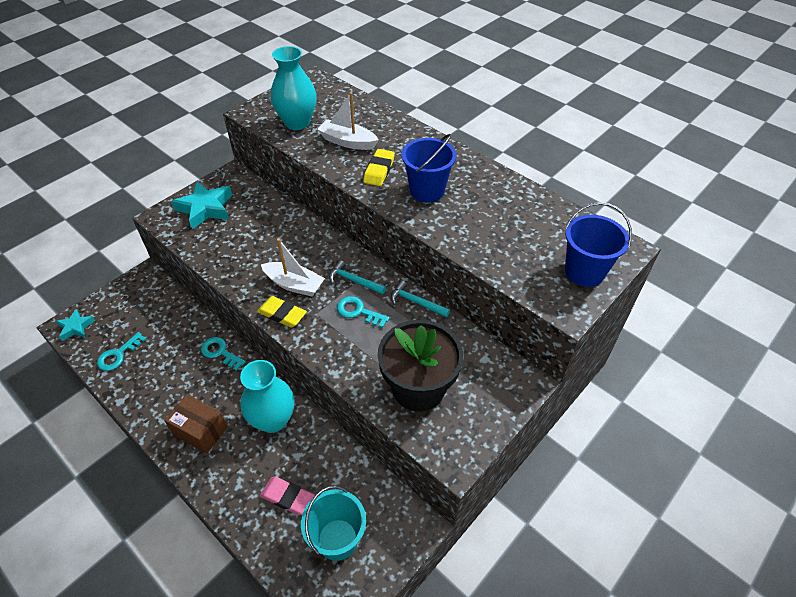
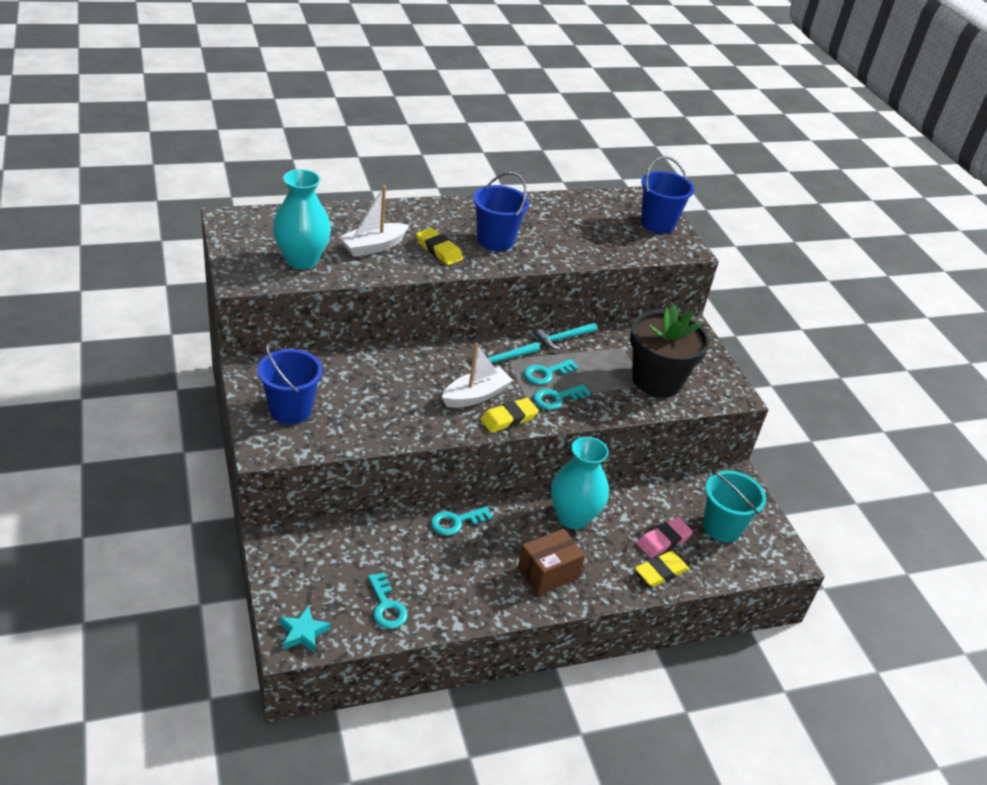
camera: 65 degrees left, 10 degrees down
(205, 208) = (290, 410): turquoise star -> blue bucket
(248, 511) = (661, 572): none -> yellow eraser
(332, 331) = (557, 398): none -> turquoise key

